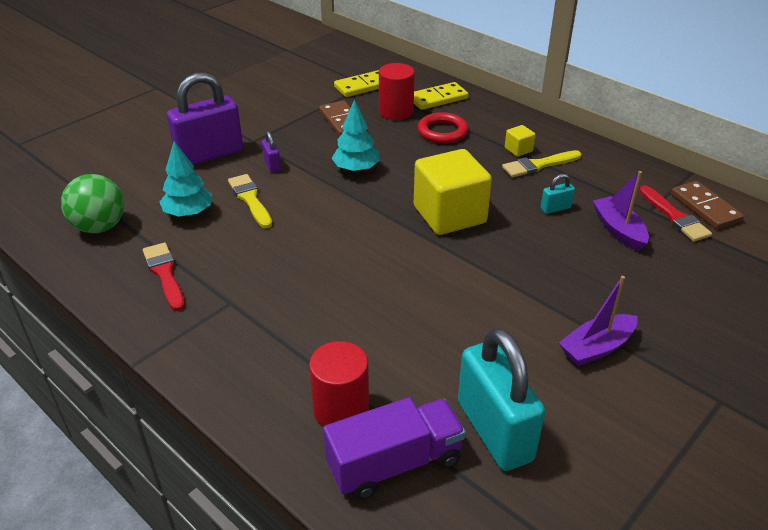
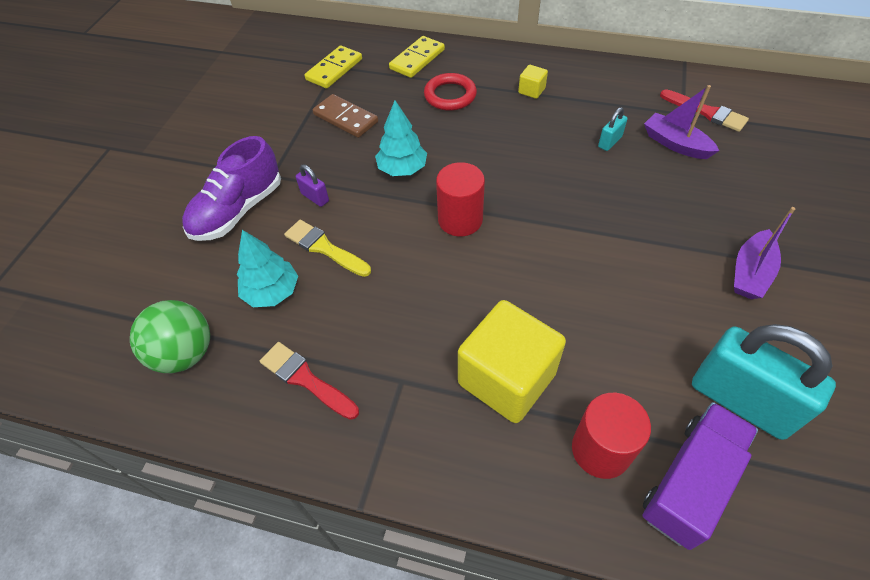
camera: 25 degrees left, 15 degrees up
(210, 154) = (238, 210): purple padlock -> purple shoe
(396, 111) = (389, 88): red cylinder -> red cylinder (460, 220)
(449, 215) = (527, 186): yellow cube -> yellow cube (506, 378)
(538, 165) = (561, 101): yellow brush -> none
(705, 208) = (721, 94): brown domino -> none

